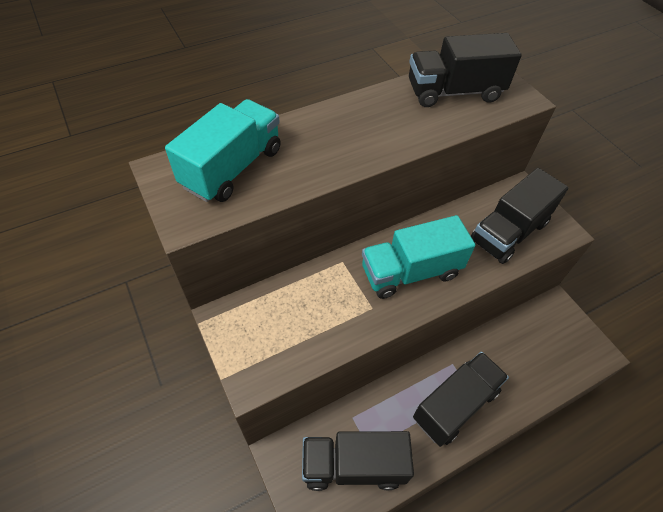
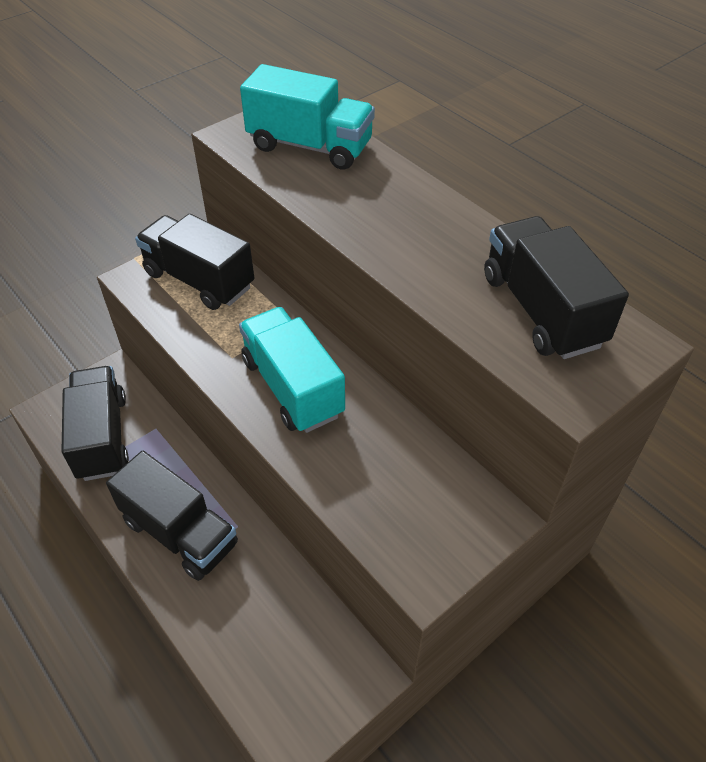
camera: 80 degrees right, 5 degrees down
(509, 232) = (396, 498): black truck -> black truck (199, 280)

